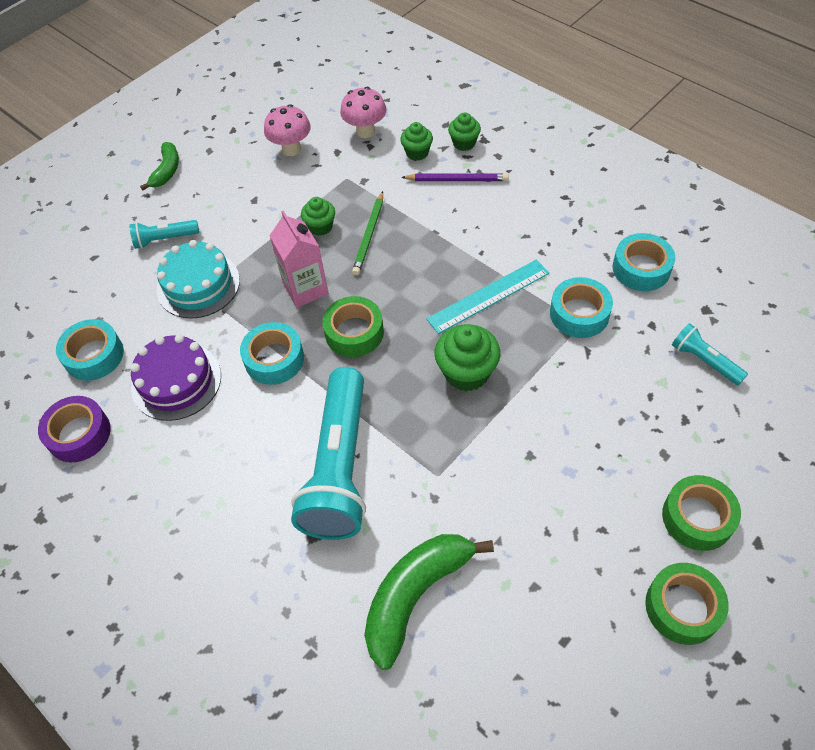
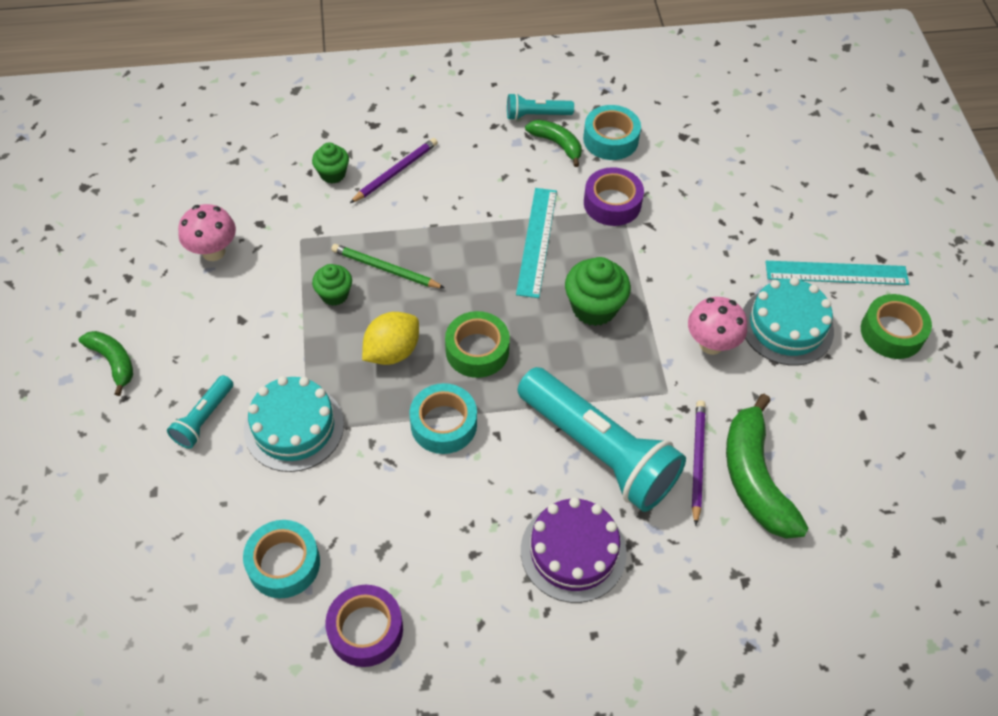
camera: 55 degrees left, 0 degrees up
(176, 381) = (388, 513): purple cake -> purple cake (573, 551)
(305, 289) = (392, 352): pink carton -> yellow lemon
(365, 131) = (262, 188): pink mushroom -> pink mushroom (711, 344)
(369, 235) = (385, 269): green pencil -> green pencil turned 150 degrees clockwise
(393, 541) = (697, 460): none -> purple pencil
(464, 143) = (361, 139): green cupcake -> none
(579, 314) = (612, 203): turquoise tape -> purple tape
(594, 242) = (557, 144): none -> green banana
(595, 516) = (786, 326): none -> turquoise cake
(697, 517) = (836, 273): green tape -> turquoise ruler
(704, 361) = (723, 171): turquoise flashlight -> turquoise flashlight (536, 115)

